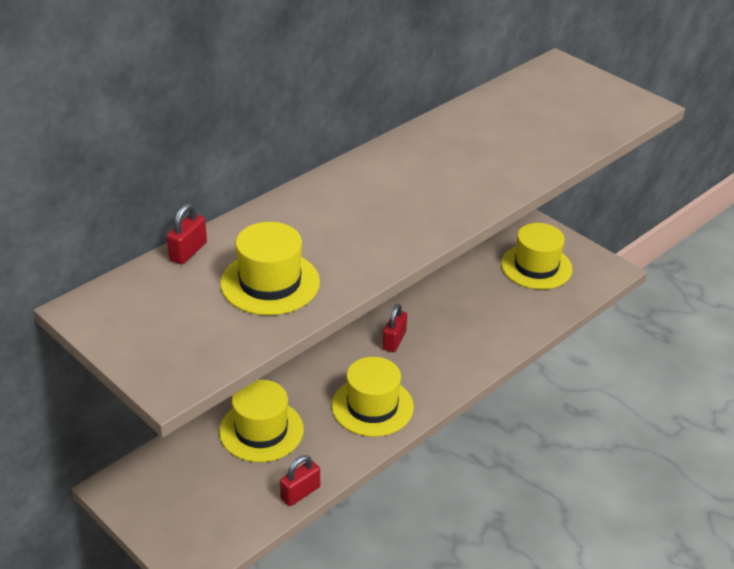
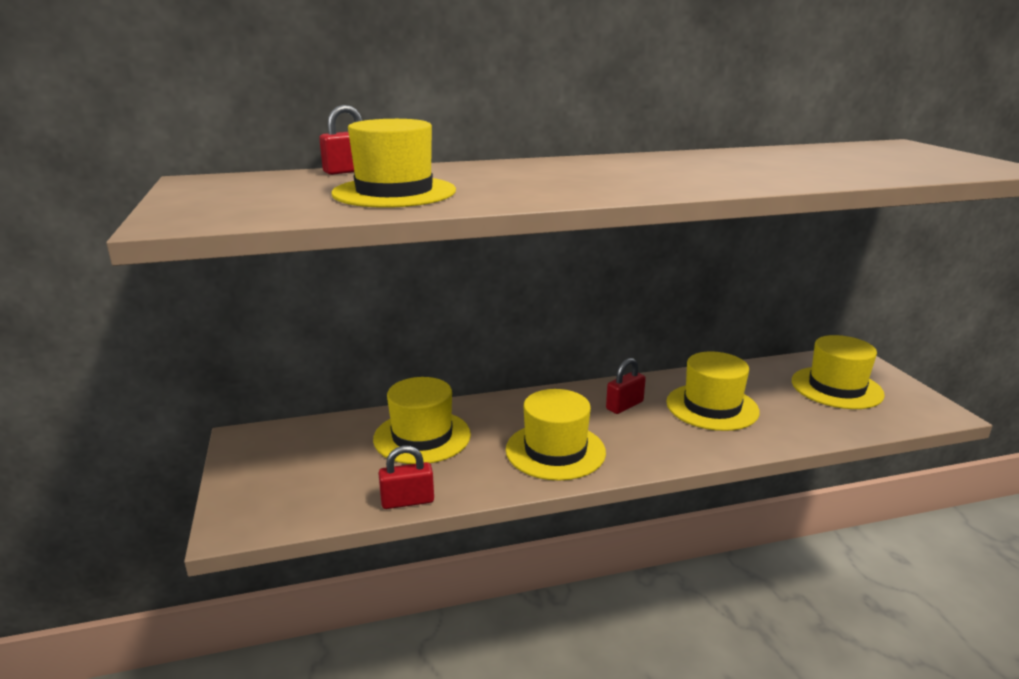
camera: 30 degrees right, 15 degrees down
(458, 319) = (712, 407): none -> yellow hat

